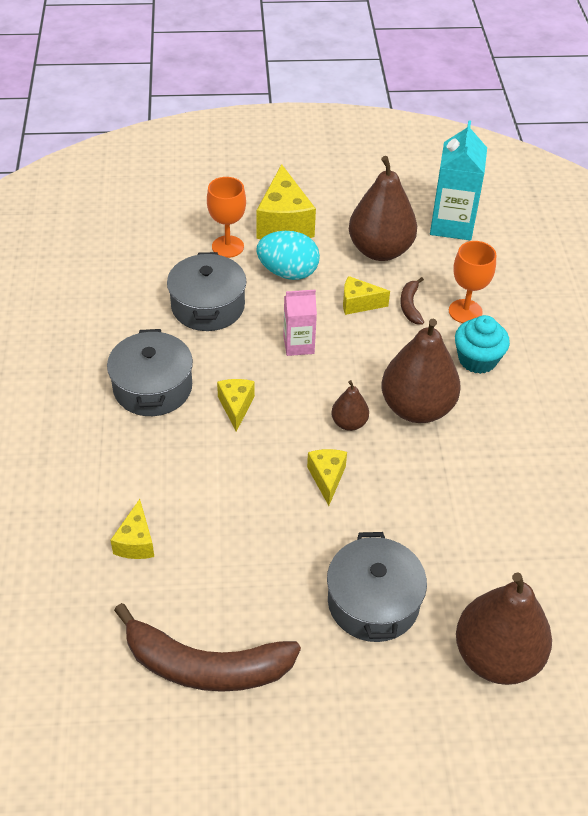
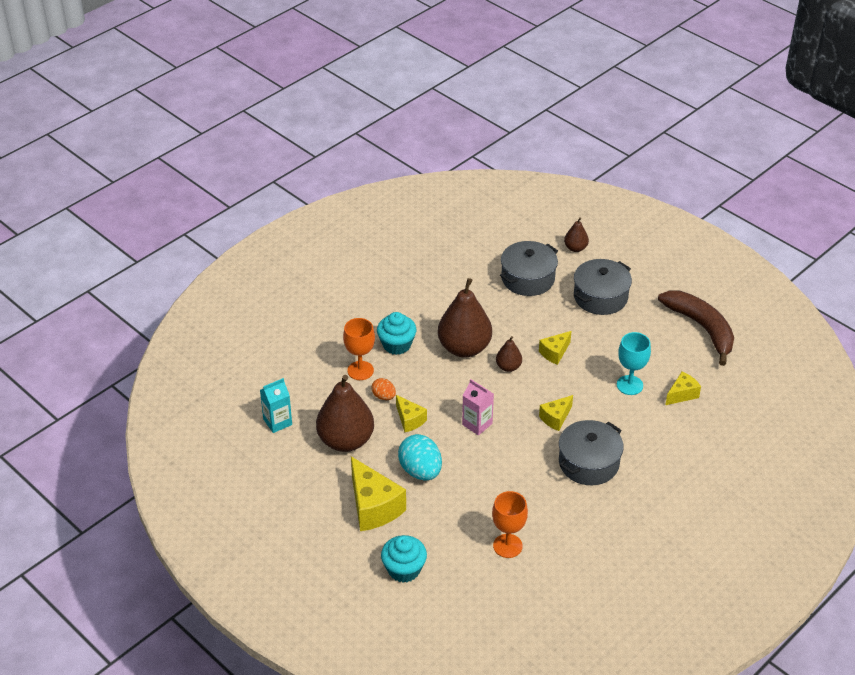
camera: 130 degrees left, 5 degrees down
(200, 203) = (404, 569): none -> turquoise cupcake
(205, 505) = (629, 385): none -> turquoise goblet
(208, 306) = (497, 487): grey pot -> grey pot (528, 278)
(227, 246) = (431, 519): orange goblet -> orange goblet (507, 546)
(284, 223) = (373, 507): yellow cheese -> yellow cheese turned 105 degrees clockwise
(410, 306) = (384, 396): brown banana -> orange egg
(452, 225) = (277, 422): turquoise carton -> turquoise carton, size x0.61
(496, 656) = (575, 248): brown pear -> brown pear, size x0.48

